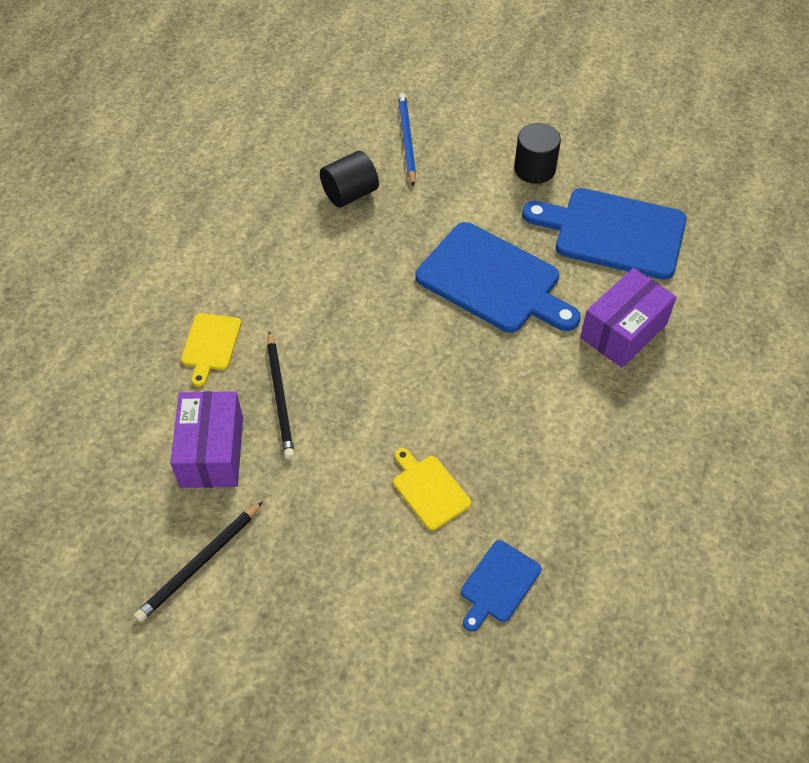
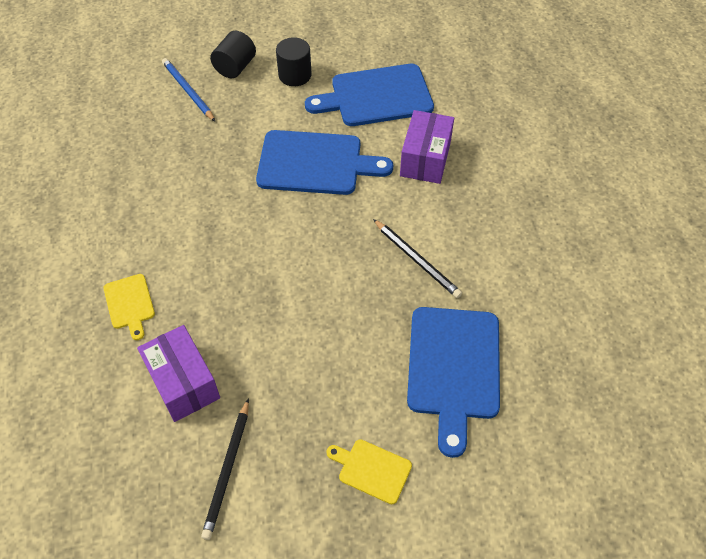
camera: 30 degrees left, 0 degrees up
(280, 397) = (211, 316): black pencil -> black pencil (417, 260)
(350, 194) = (169, 146): black cylinder -> black cylinder (235, 67)
(429, 489) = (364, 328): yellow cutting board -> yellow cutting board (372, 469)
(498, 584) = (453, 368): blue cutting board -> blue cutting board, size x2.02

